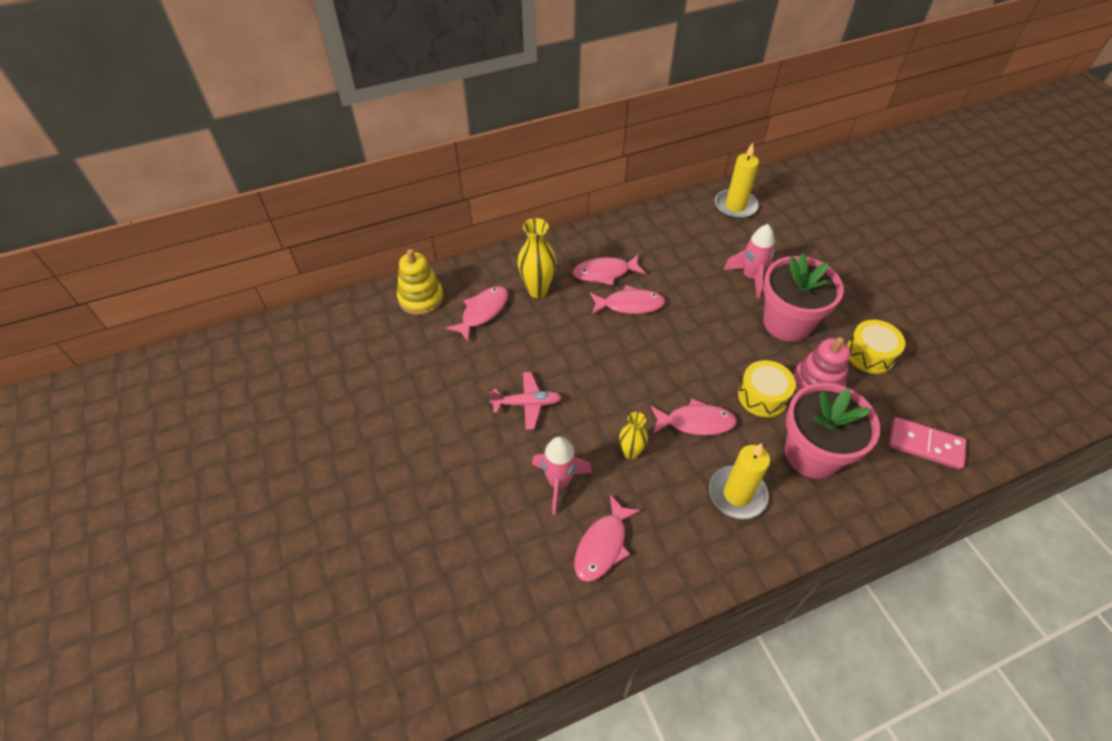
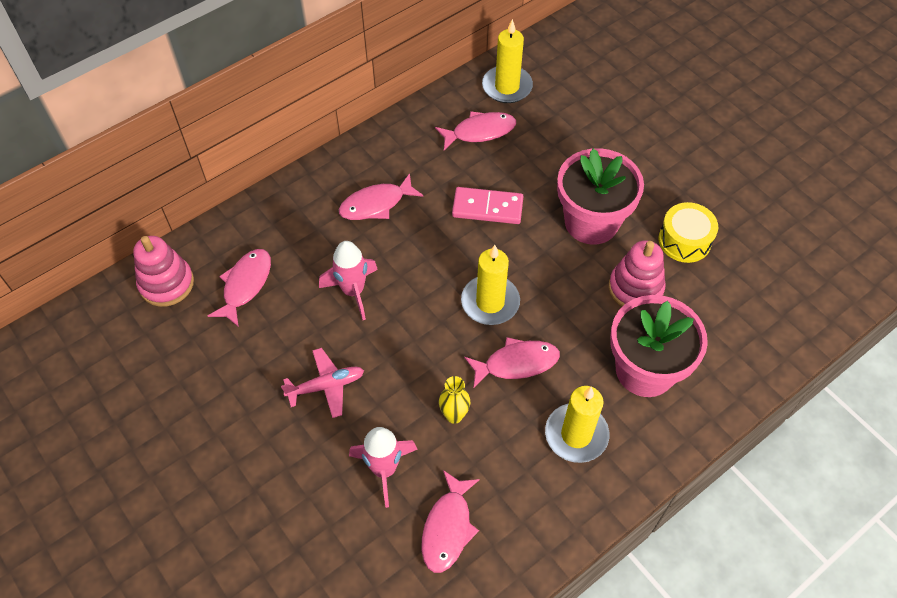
camera: 15 degrees left, 5 degrees up
(421, 298) = (166, 283): yellow stacking toy -> pink stacking toy
(537, 290) = (303, 243): yellow vase -> none
(630, 305) = (414, 238): pink fish -> pink fish (480, 132)
(683, 368) = (490, 302): none -> yellow candle
(750, 277) = (541, 174): pink rocket -> pink rocket (353, 291)
(762, 396) = (581, 316): yellow drum -> none
(925, 445) = (756, 332): pink domino -> pink domino (487, 208)

